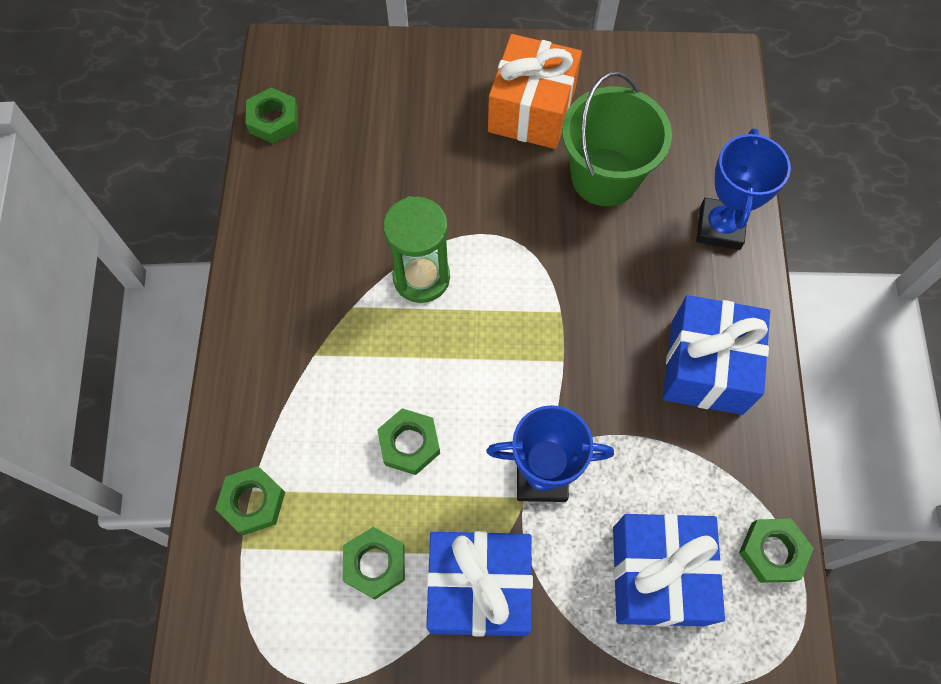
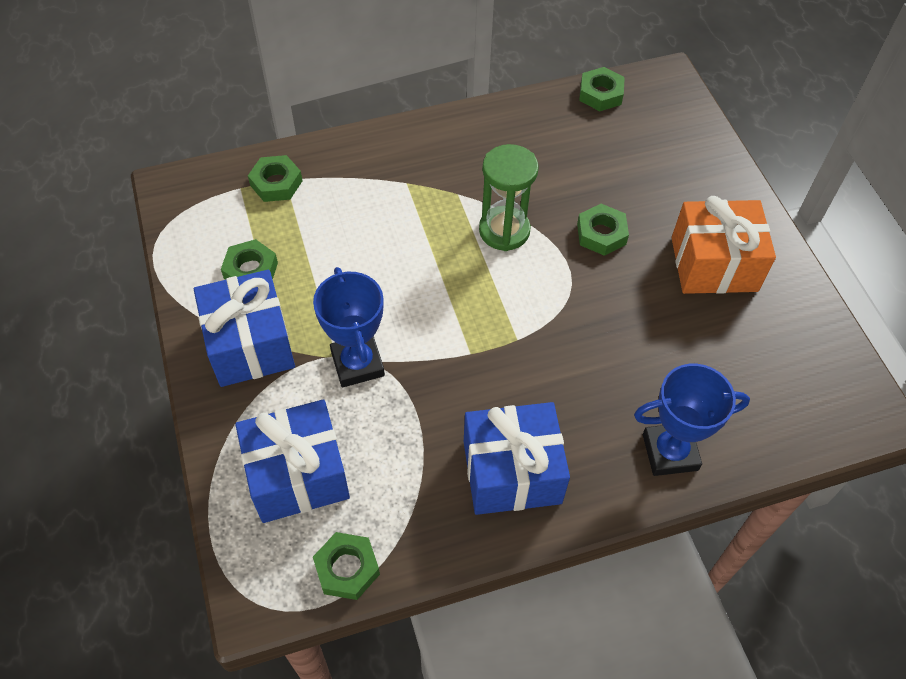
camera: 70 degrees right, 10 degrees down
(409, 444) = (355, 264): green nut -> green nut (601, 234)
(604, 177) = (674, 340): green bucket -> none

